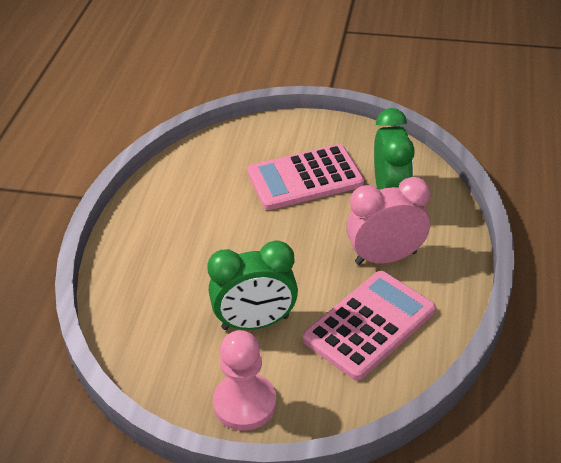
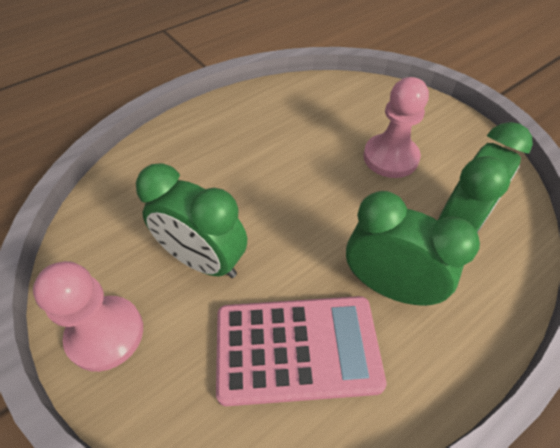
camera: 40 degrees right, 10 degrees up
(305, 178) = (390, 157): pink calculator -> pink pawn
(385, 258) = (389, 287): pink clock -> green clock

